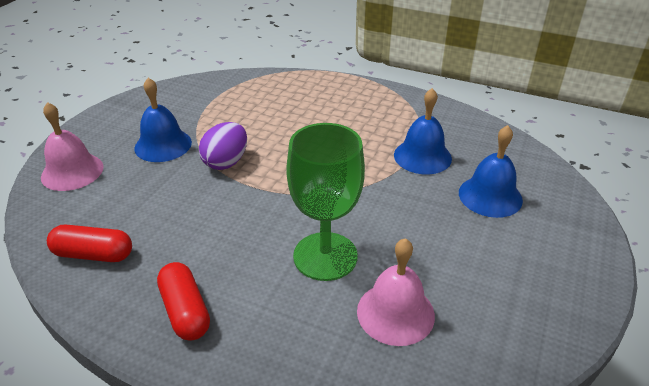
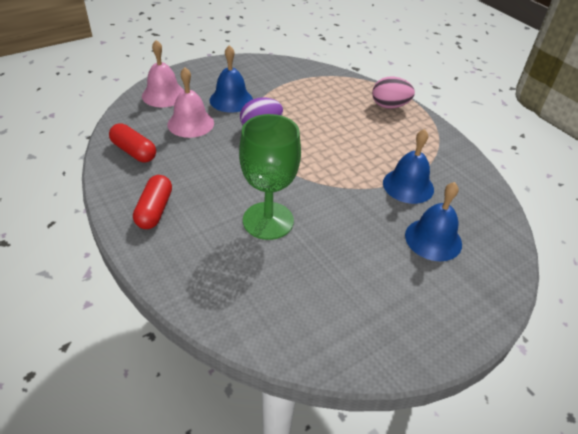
camera: 30 degrees right, 5 degrees up
(335, 88) = (389, 106): none -> pink egg
(395, 313) = (279, 280): pink bell -> pink bell (190, 123)

